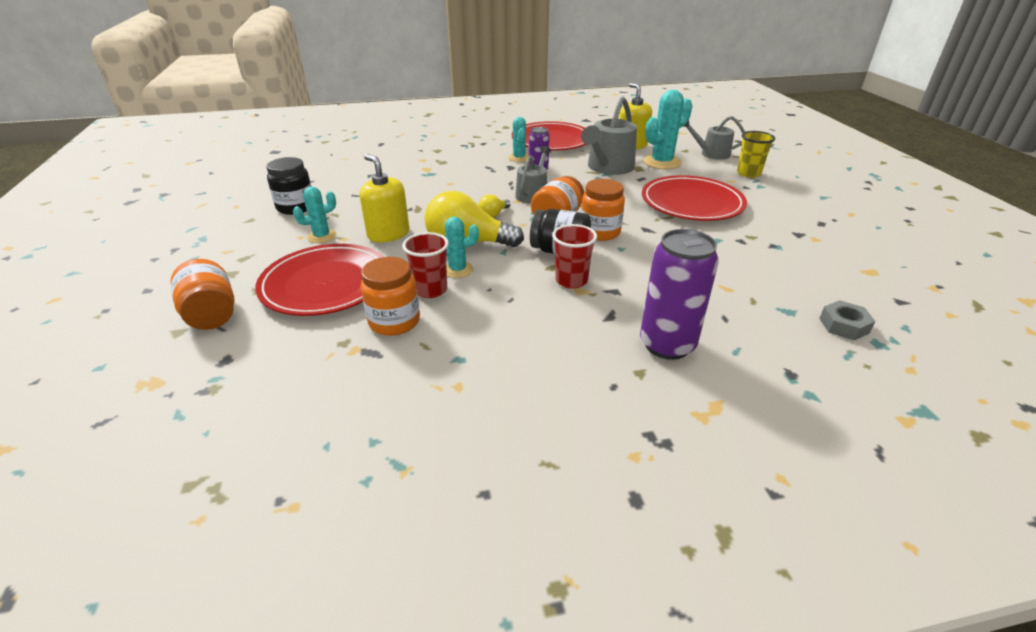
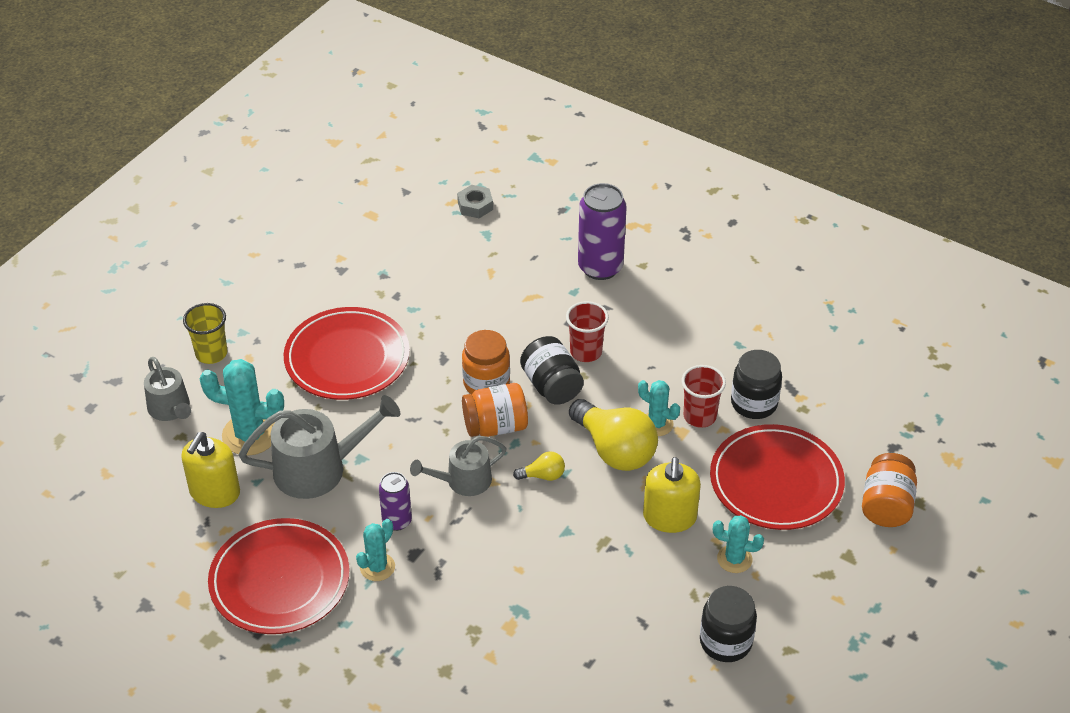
camera: 135 degrees left, 10 degrees up
(394, 321) = (754, 403): orange jar -> black jar

